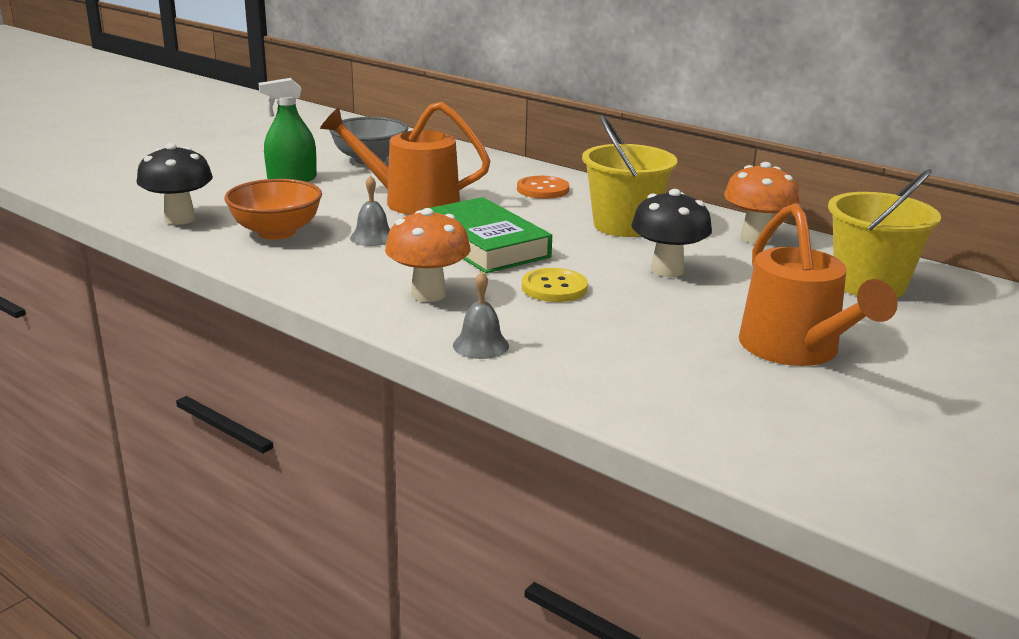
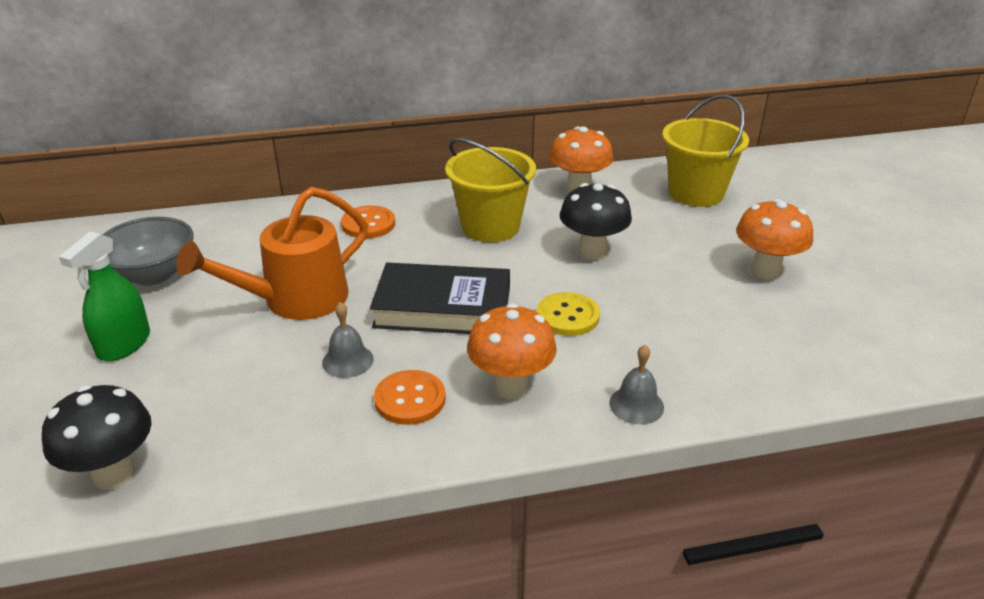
camera: 50 degrees left, 10 degrees up
(276, 232) = (253, 416): orange bowl -> none
(361, 268) = (410, 399): none -> orange button
(484, 244) = (443, 307): green book -> black book
(796, 350) = (765, 271): orange watering can -> orange mushroom

